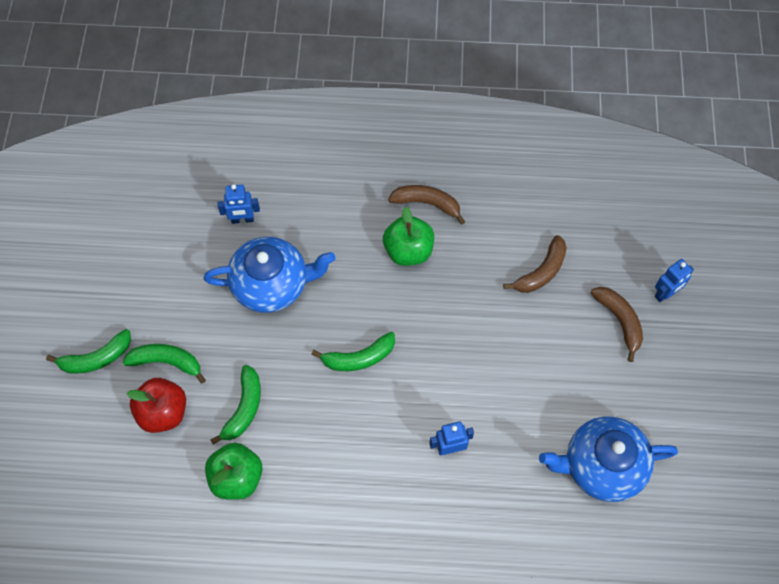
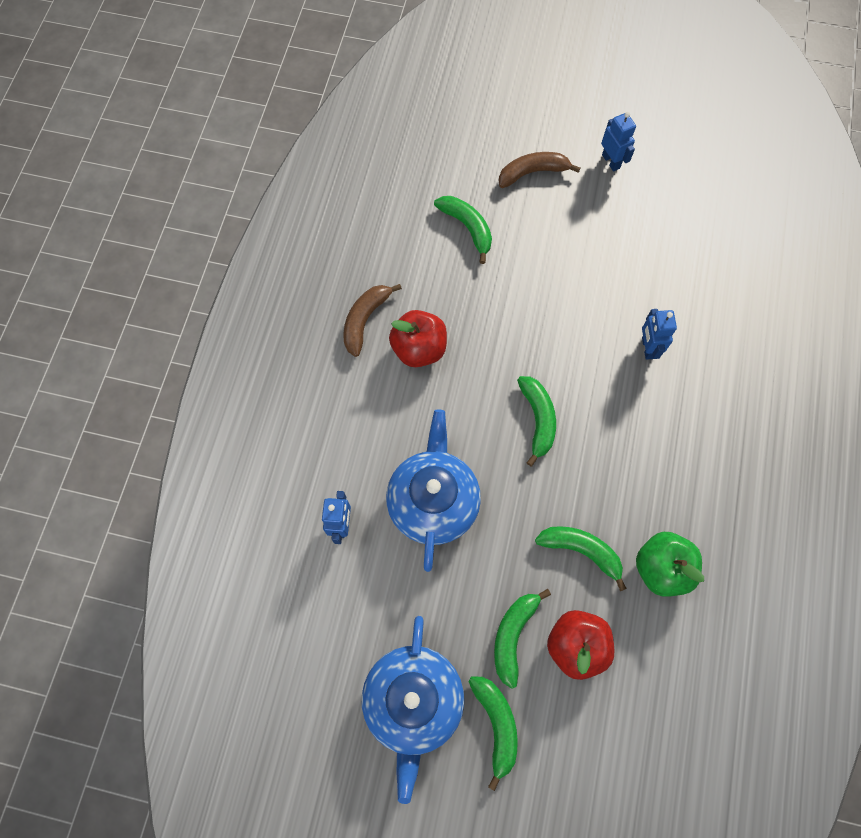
camera: 80 degrees left, 5 degrees up
(408, 251) = (419, 349): green apple -> red apple
(541, 272) = (467, 228): brown banana -> green banana
(602, 465) = (676, 219): blue teapot -> blue teapot (413, 702)
(665, 293) = (510, 129): blue robot -> blue robot (611, 161)

